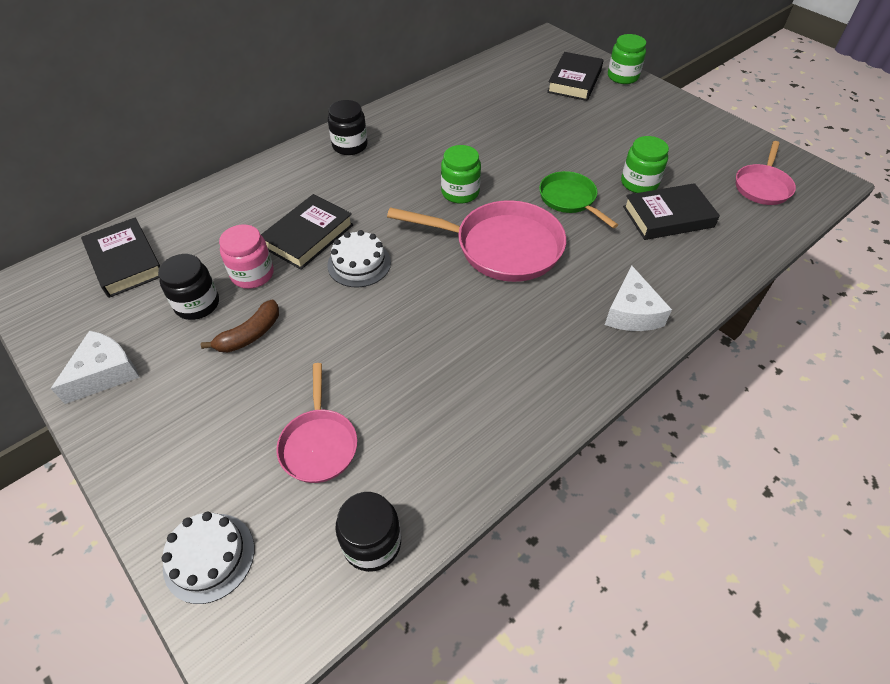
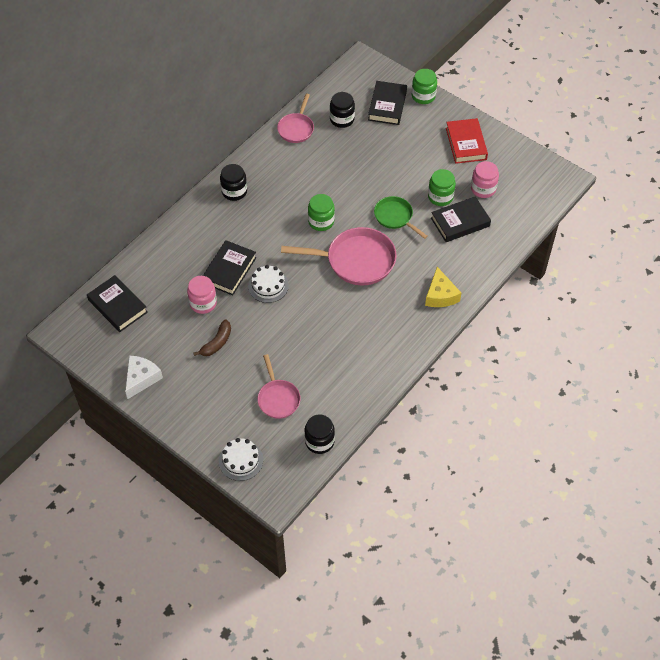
camera: 10 degrees left, 5 degrees up
(197, 304) = (176, 328): black jar -> black jar (342, 119)
(632, 312) = (440, 295): white cheese -> yellow cheese
(678, 128) = (466, 144): none -> red book
(703, 181) = (483, 189): none -> pink jar
(762, 186) = (522, 188): pink pan -> pink pan (296, 128)

